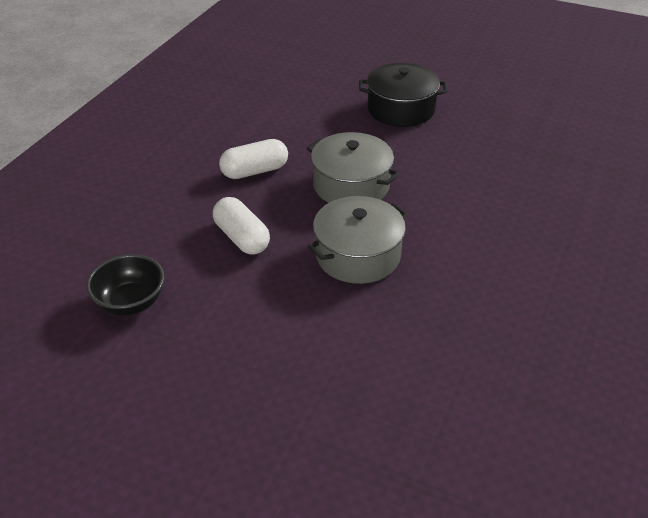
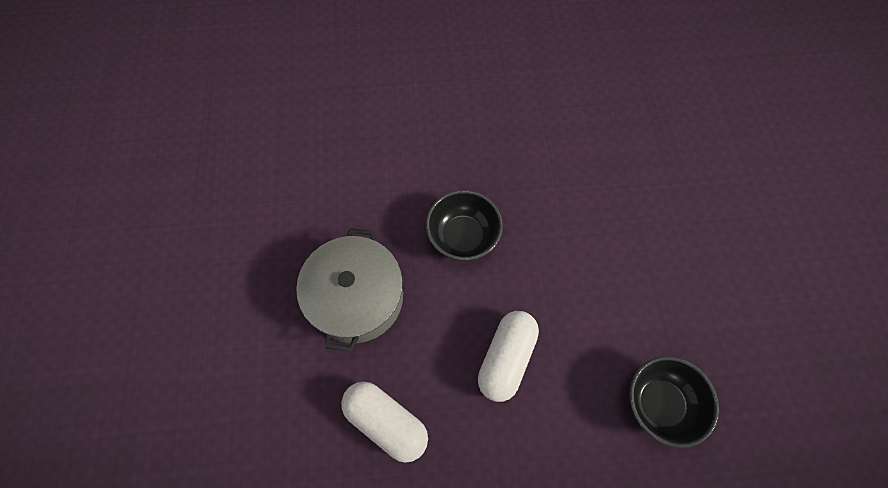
camera: 120 degrees left, 25 degrees up
(358, 255) = (463, 236): grey pot -> black bowl
(401, 109) = (166, 320): black pot -> none

